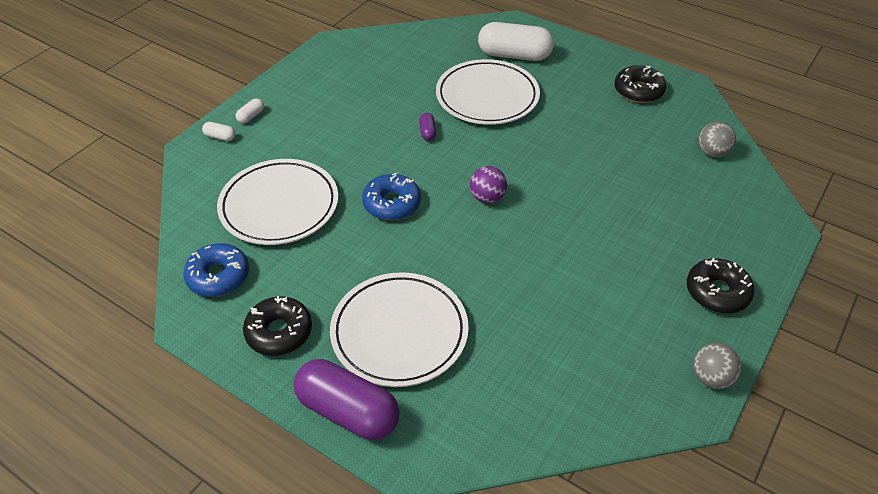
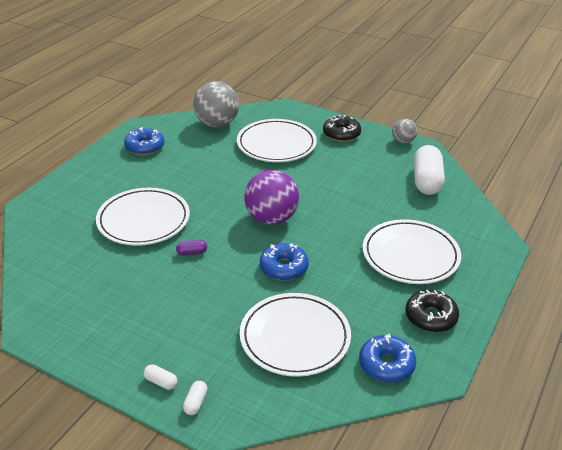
camera: 95 degrees left, 10 degrees down
(348, 411) = (481, 274): purple capsule -> none
(487, 198) = (271, 219): purple ball -> purple ball, size x1.87
(514, 55) = (83, 205): white capsule -> white capsule (427, 181)
(638, 91) = (145, 147): black donut -> blue donut
(668, 212) = (276, 144): none -> white plate
(712, 152) = (217, 124): grey ball -> grey ball, size x1.87

